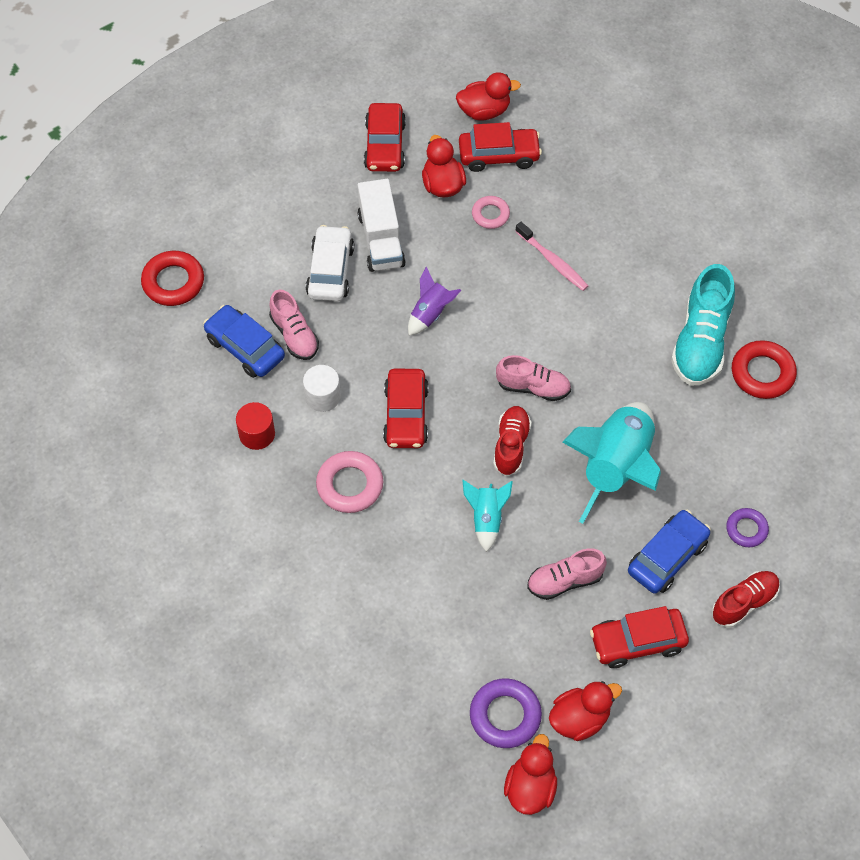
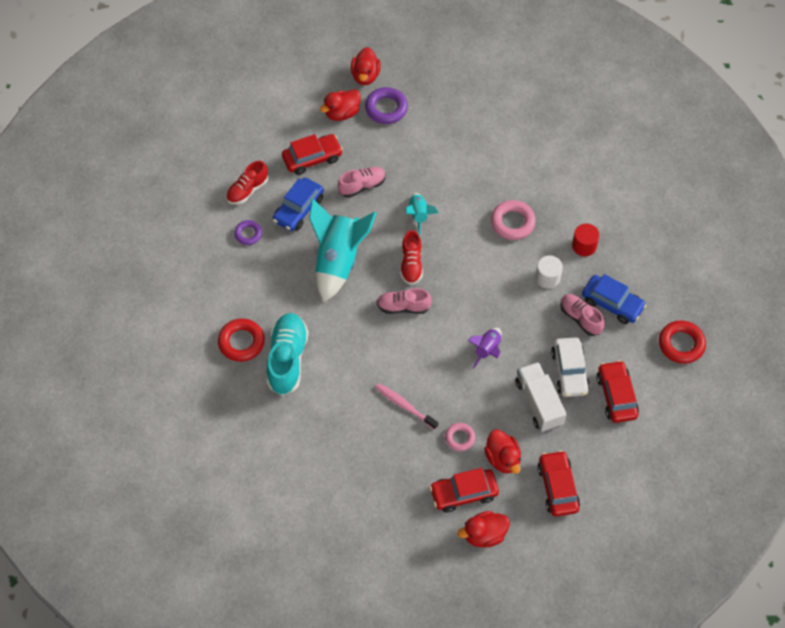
camera: 170 degrees right, 0 degrees up
(406, 415) = (487, 274): red car -> red car (616, 396)

